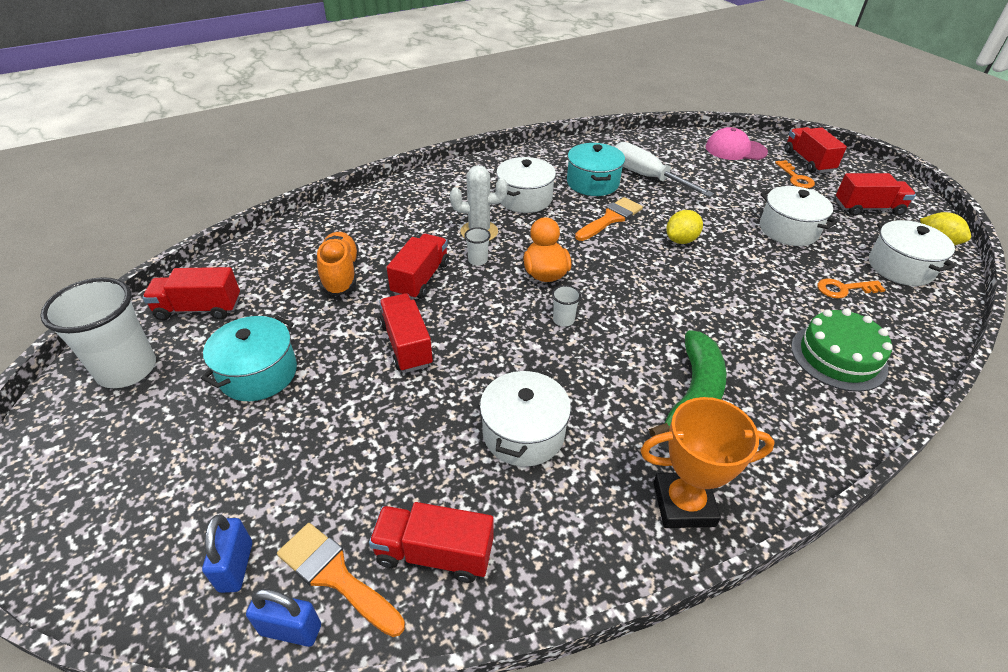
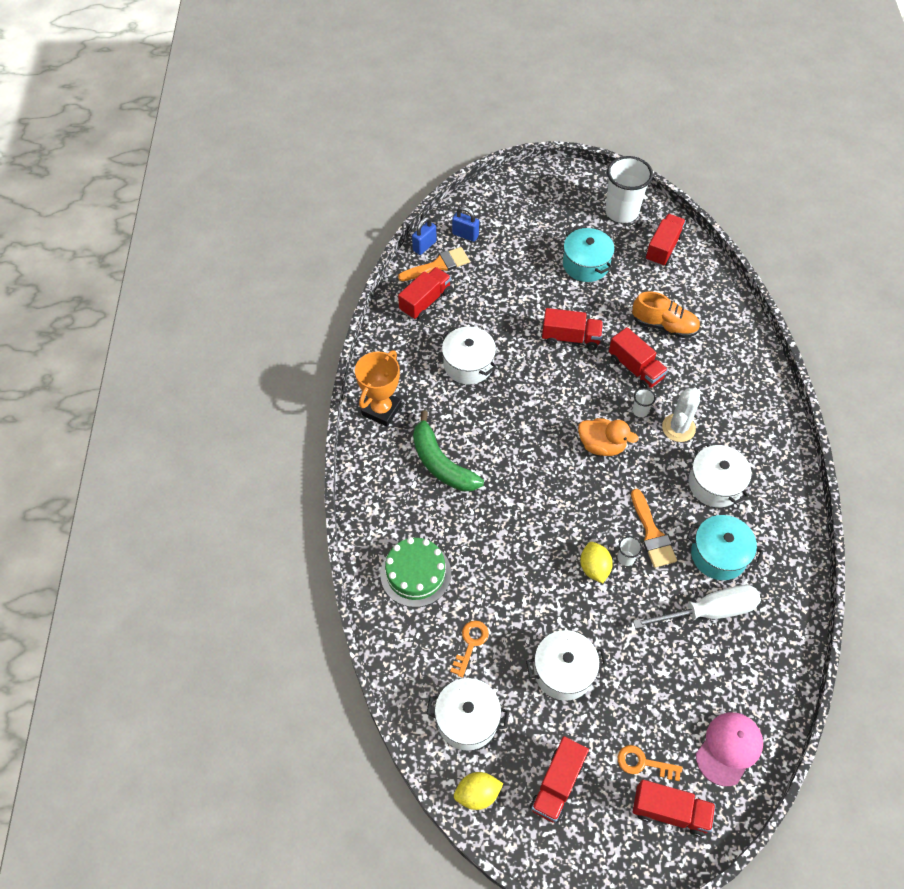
camera: 120 degrees right, 15 degrees up
(563, 320) = (546, 430): white cup -> white cup (626, 558)

